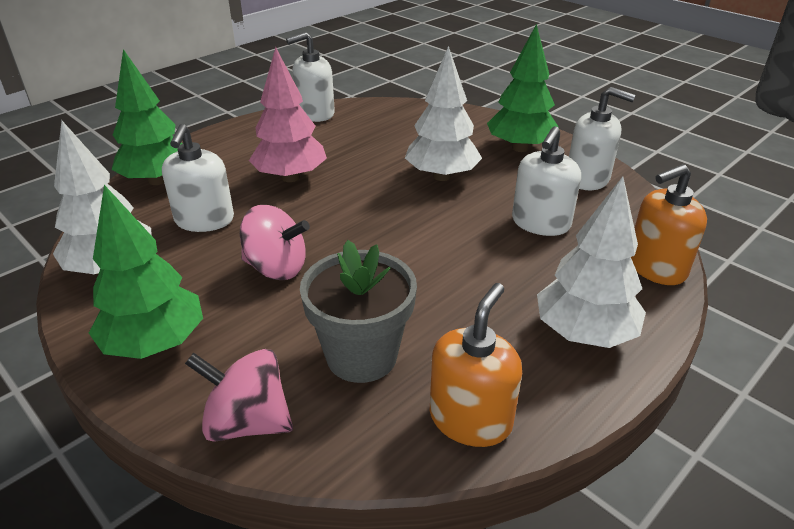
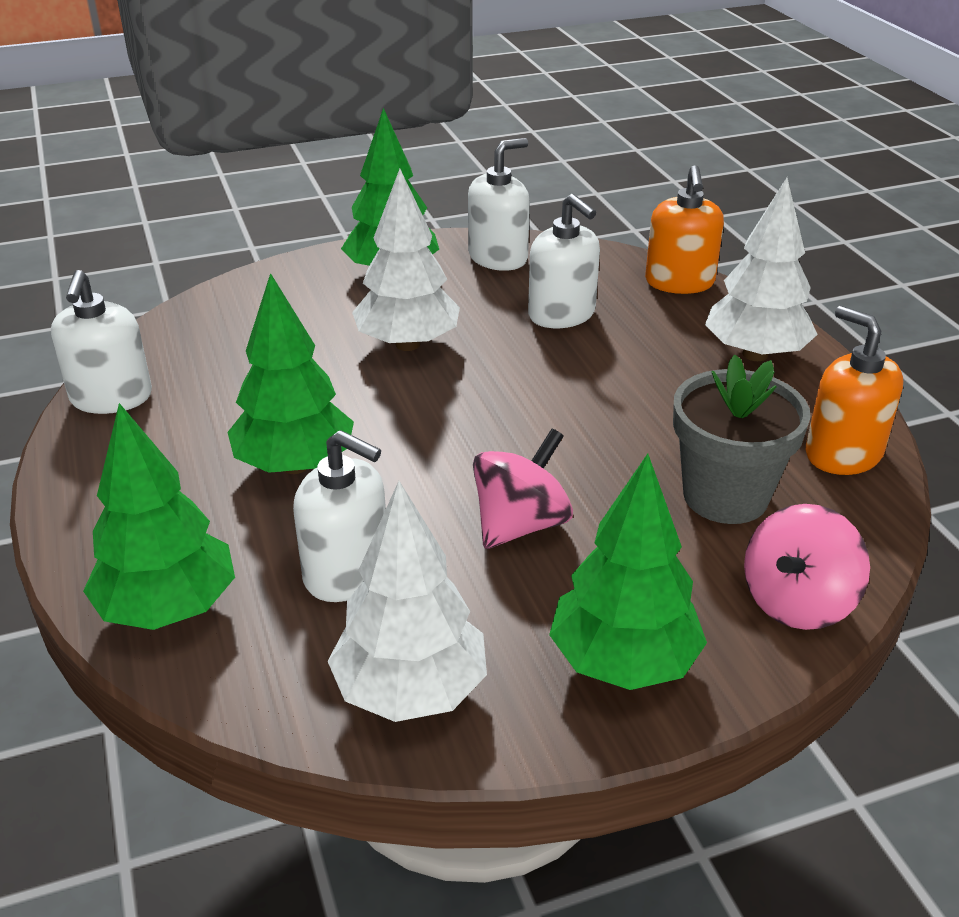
camera: 65 degrees left, 0 degrees up
(290, 177) = (295, 465): pink tree -> green tree

